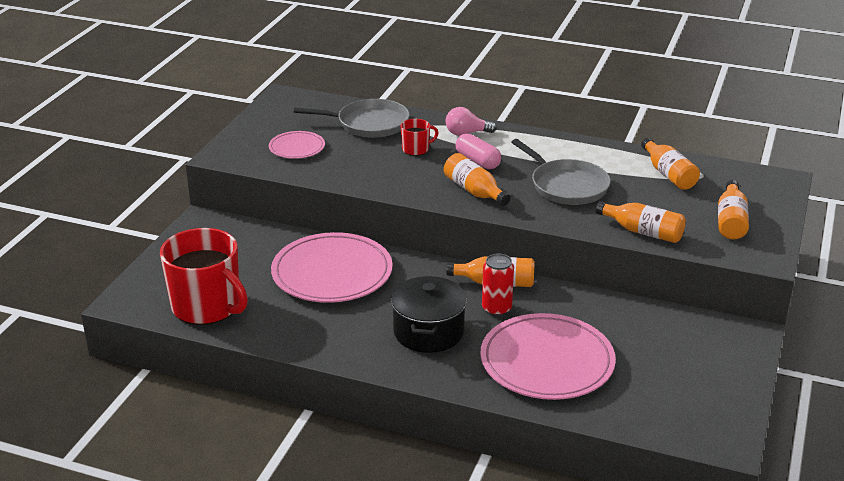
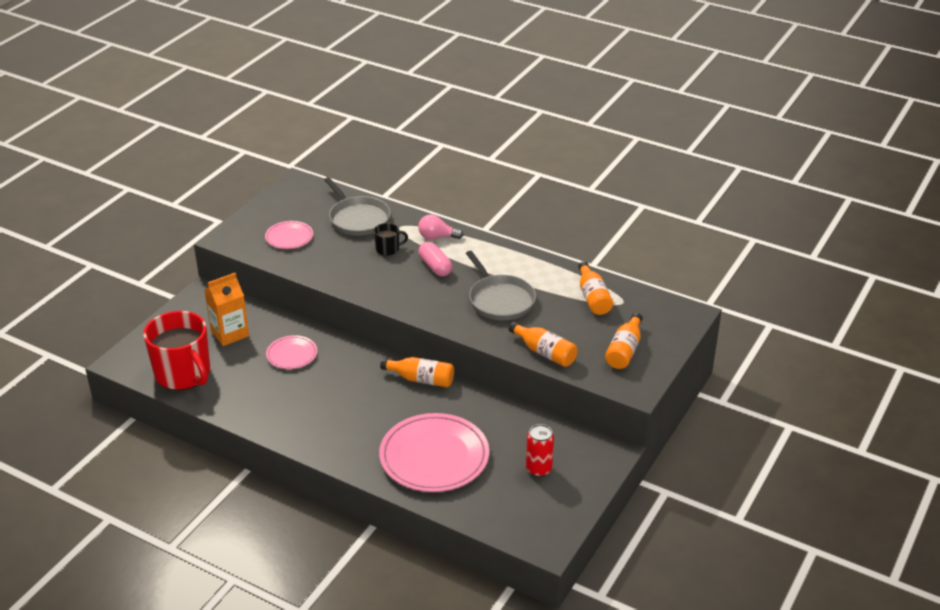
camera: 10 degrees right, 5 degrees up
(249, 259) = (230, 333): none -> orange carton
(332, 273) = (292, 354): pink plate -> pink plate, size x0.51
(369, 124) = (358, 219): grey pan -> grey pan turned 45 degrees clockwise
(416, 149) = (388, 249): red mug -> black mug
(428, 332) = (350, 418): black pot -> none
(474, 191) = (420, 297): orange bottle -> none
(496, 309) = (412, 404): red can -> red can (539, 469)

